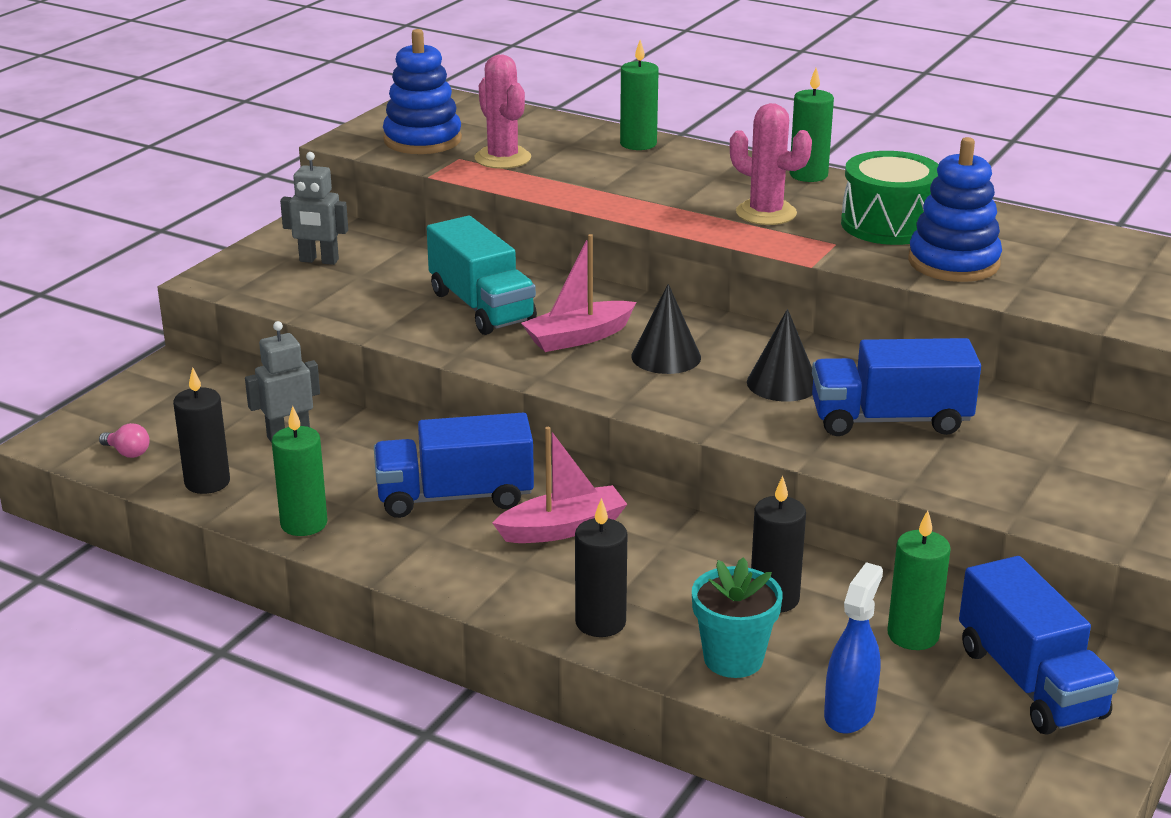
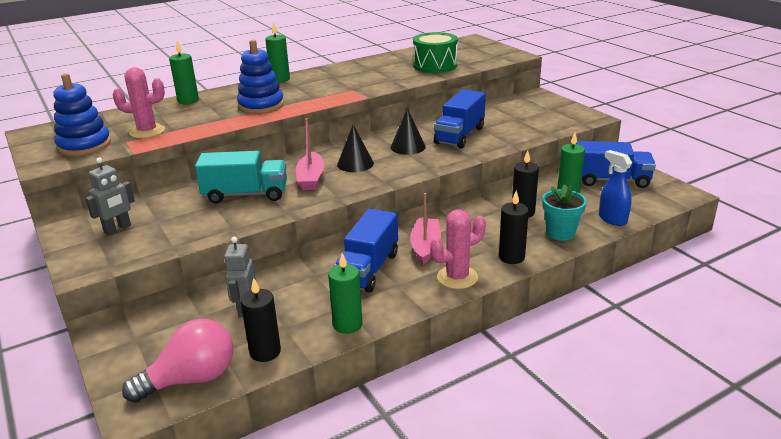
camera: 60 degrees left, 0 degrees up
(127, 452) = (191, 379): pink light bulb -> pink light bulb, size x2.45
(766, 213) = (304, 94): pink cactus -> pink cactus (457, 277)
(888, 224) = (348, 78): green drum -> green drum (435, 66)
(953, 263) = (397, 76): blue stacking toy -> blue stacking toy (261, 106)

